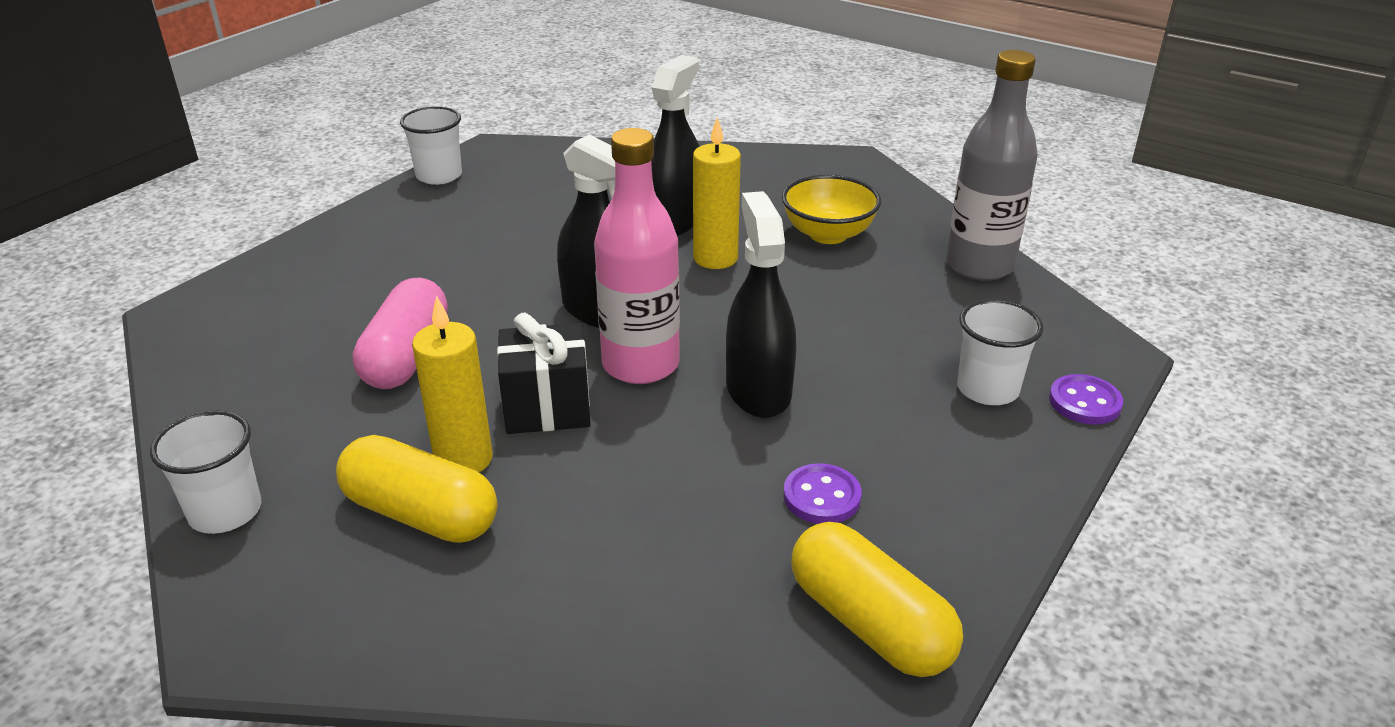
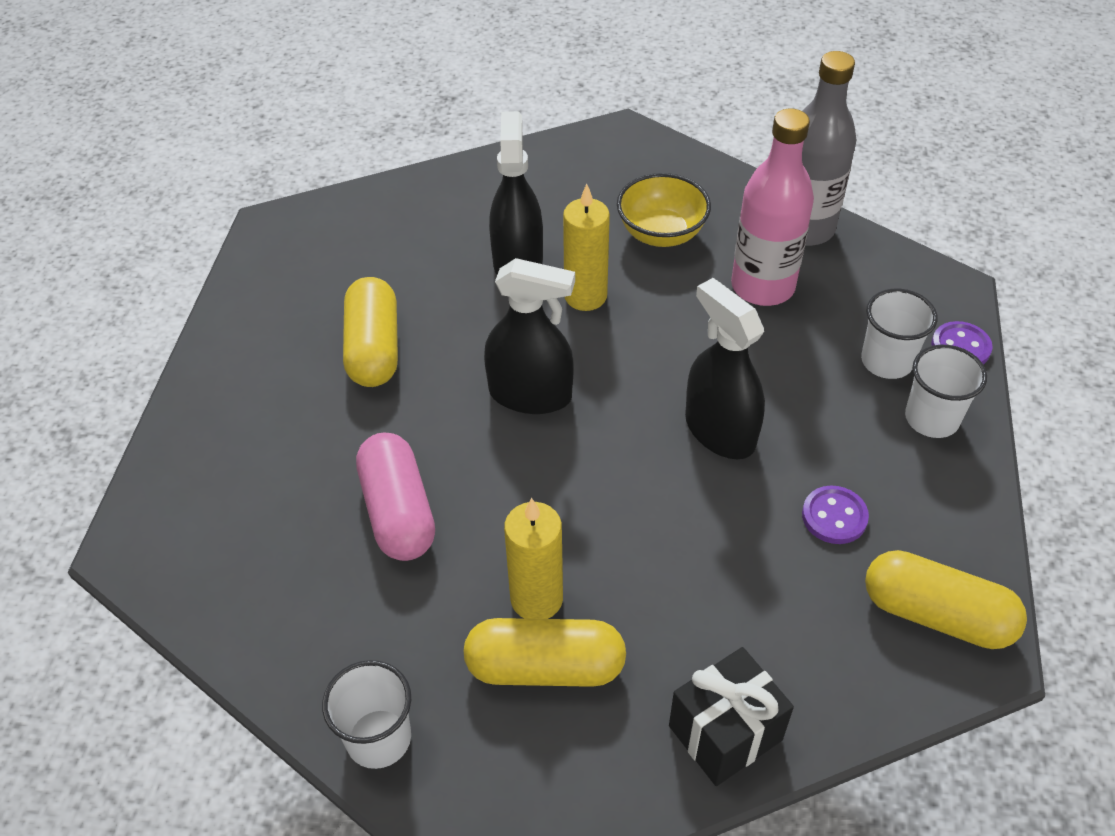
camera: 25 degrees left, 15 degrees up
(439, 176) = (247, 280): white cup -> white cup (931, 418)
(496, 243) = (374, 348): none -> yellow capsule
(547, 408) = (564, 517): black gift -> black gift (725, 733)
(640, 365) = (607, 441): pink bottle -> pink bottle (762, 286)

